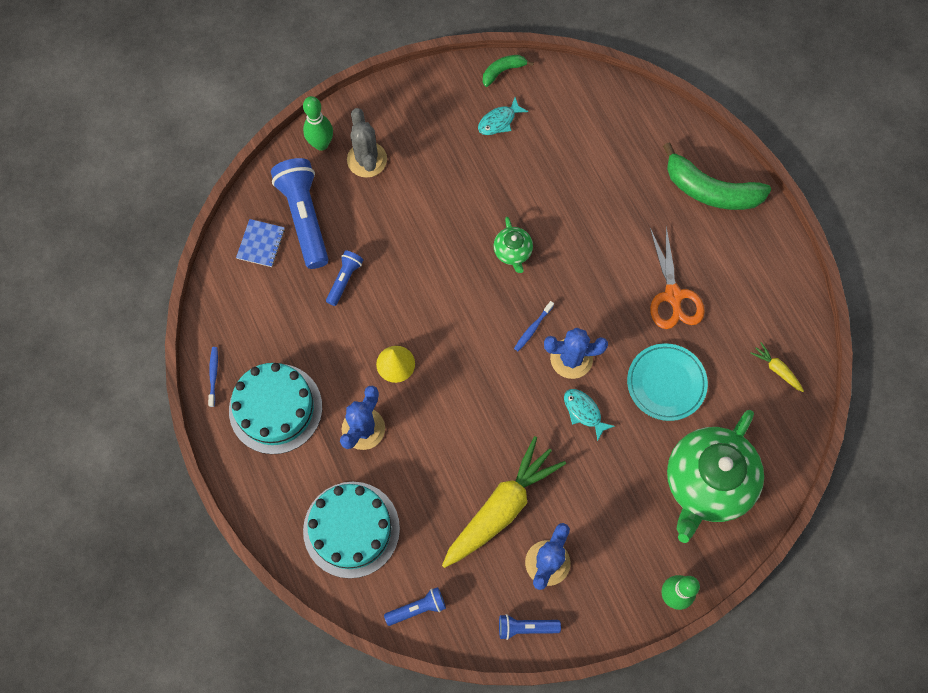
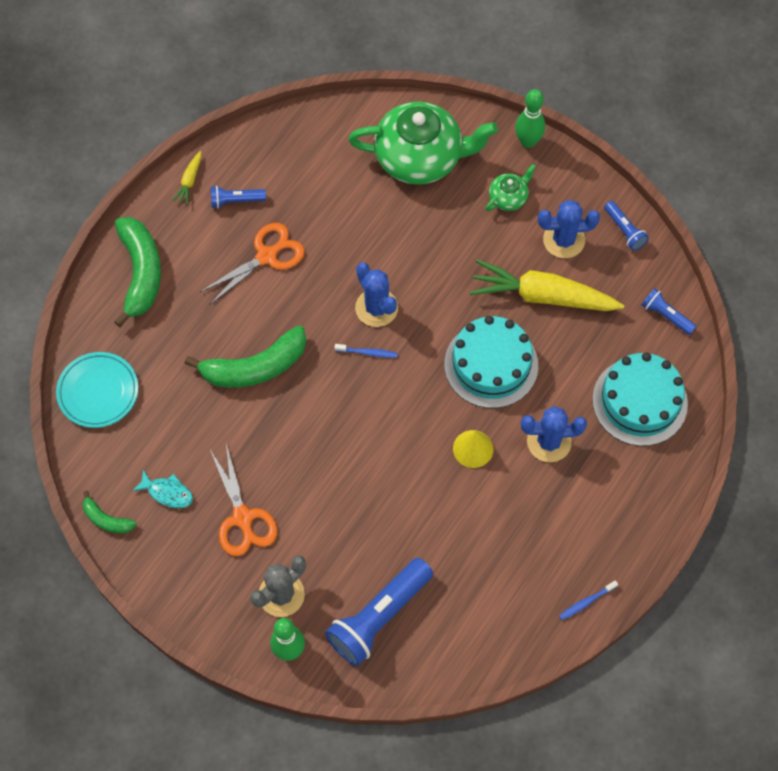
camera: 120 degrees left, 5 degrees down
(261, 244) = (431, 642): blue notebook -> none
(275, 408) = (580, 527): turquoise cake -> turquoise cake (491, 364)
(344, 280) = (420, 540): blue flashlight -> blue flashlight (236, 201)
(445, 163) = (242, 518): none -> orange scissors
(513, 252) = (302, 407): green teapot -> green teapot (508, 197)
(571, 235) = (255, 367): none -> green banana
(584, 412) = (419, 275): turquoise fish -> none
(666, 383) = (353, 225): turquoise plate -> turquoise plate (98, 392)
(776, 369) = (288, 150): yellow carrot -> yellow carrot (189, 181)

